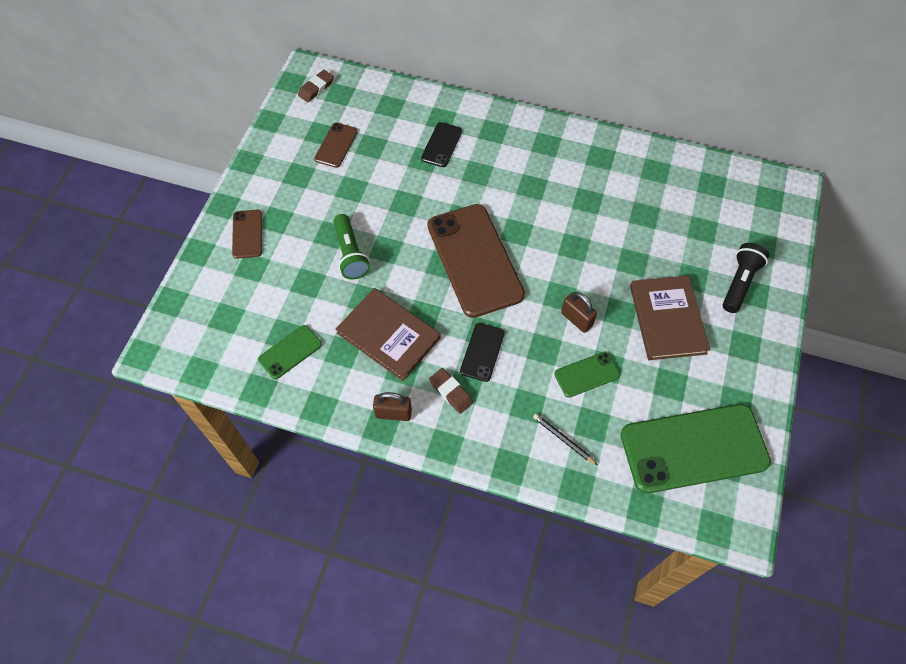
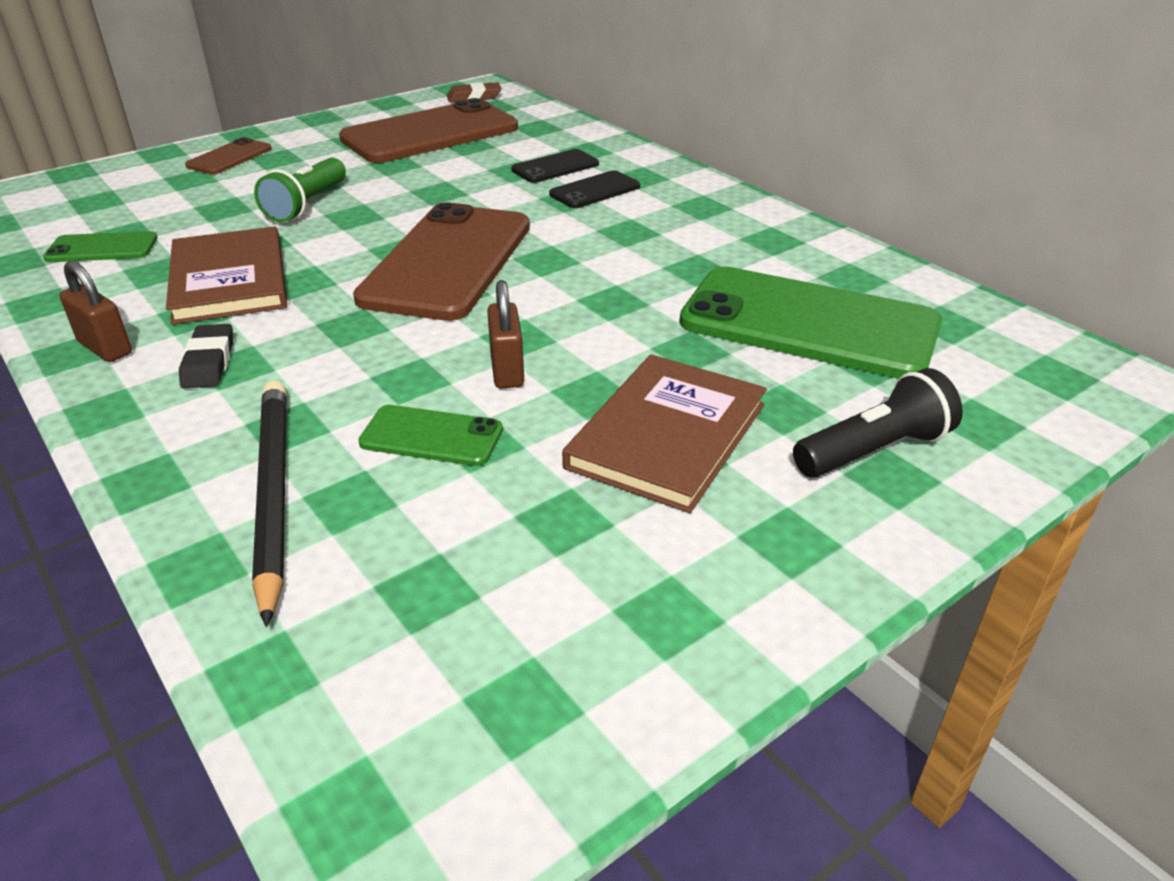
camera: 35 degrees right, 25 degrees down
(336, 145) = (430, 133): brown phone -> brown phone, size x2.15
(451, 392) = (209, 362): brown eraser -> black eraser
(482, 352) = (317, 344): black phone -> black phone (595, 190)
(563, 439) = (273, 494): black pencil -> black pencil, size x2.00
(694, 448) = (484, 638): green phone -> green phone (808, 324)

